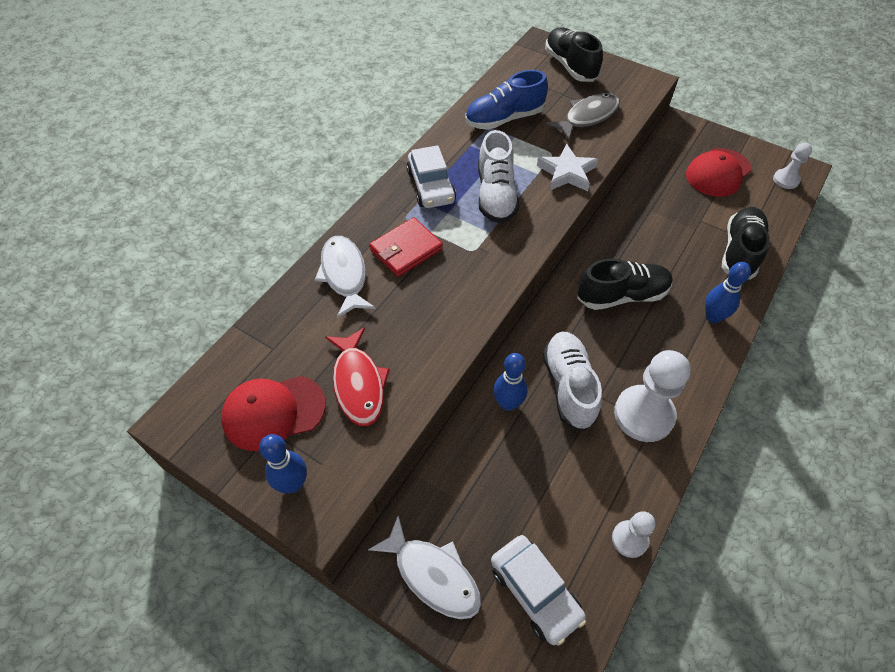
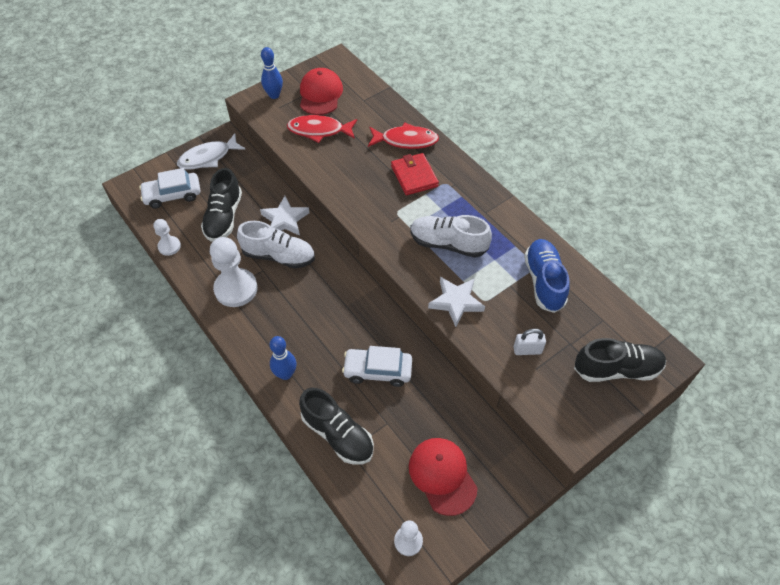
camera: 110 degrees right, 0 degrees up
(344, 275) = (406, 140): white fish -> red fish
(431, 186) = (473, 206): white car -> white car (377, 371)
(508, 403) = (285, 220): blue bowling pin -> white star
(588, 117) = (527, 350): grey fish -> white padlock
(622, 295) = (335, 320): black shoe -> black shoe (224, 217)

